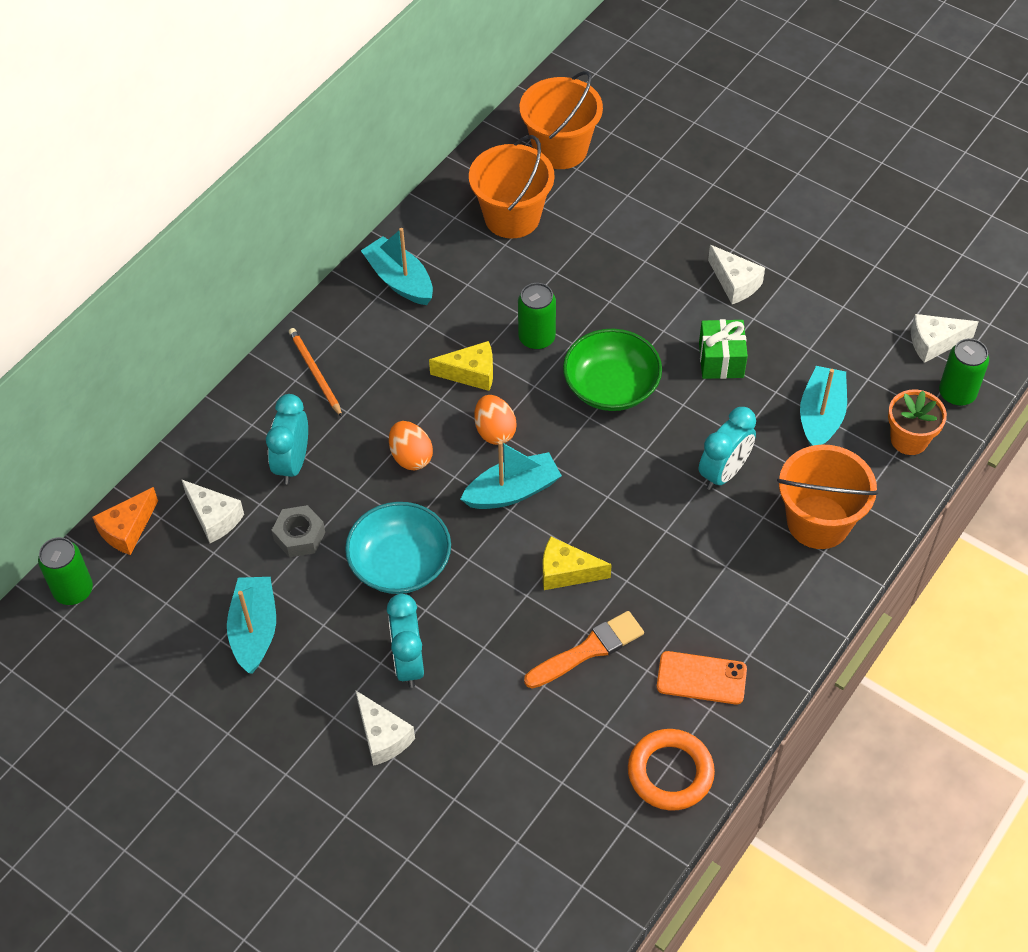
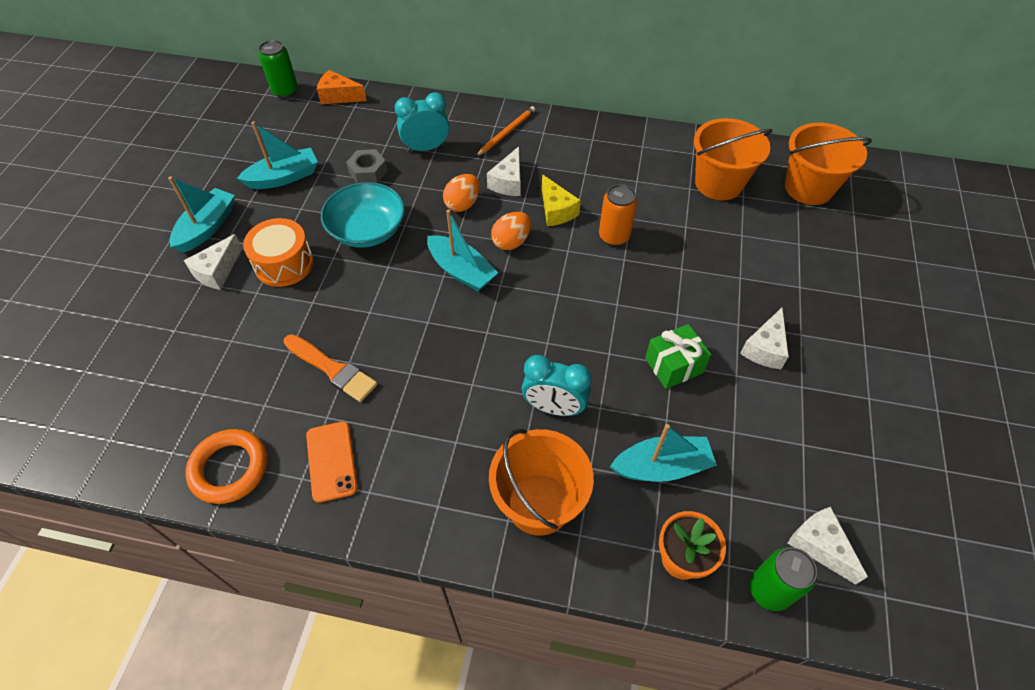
camera: 65 degrees right, 0 degrees up
(214, 518) = (365, 128): white cheese -> white cheese (508, 182)
(399, 280) = (614, 145): turquoise boat -> turquoise boat (207, 227)
(408, 663) = (284, 264): turquoise clock -> orange drum
(536, 338) = (614, 236): green can -> orange can
(566, 572) = (401, 330): yellow cheese -> none
(611, 386) = (597, 298): green bowl -> none

